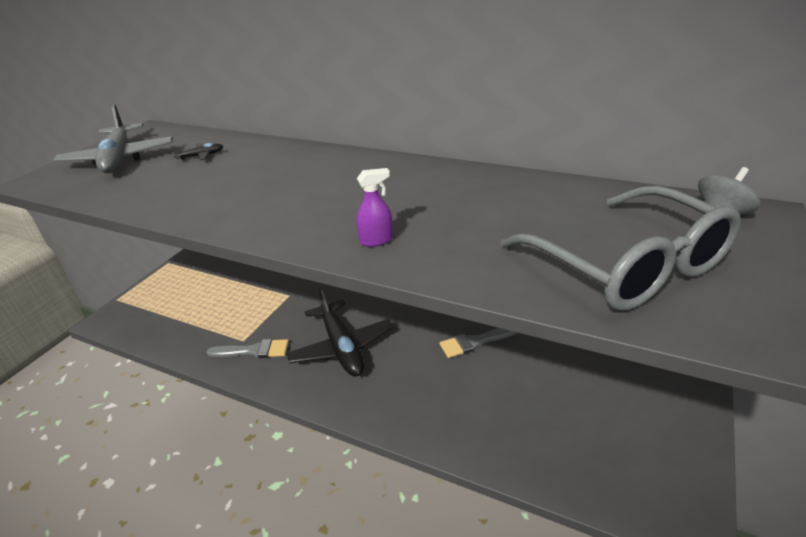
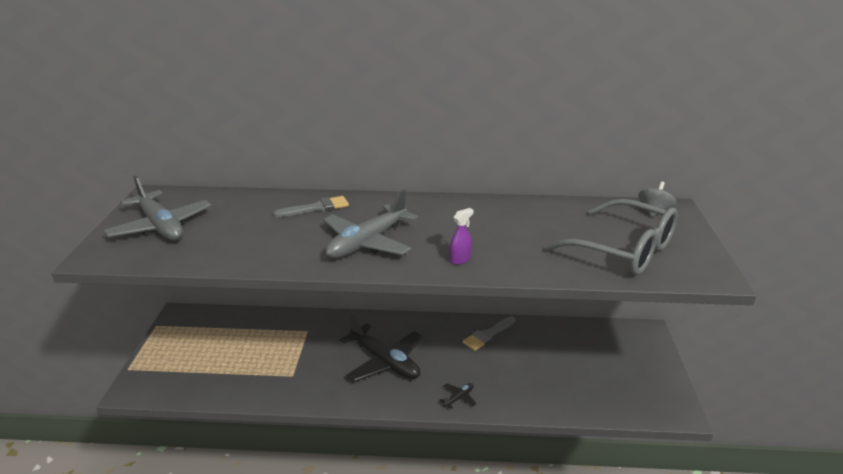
camera: 25 degrees left, 5 degrees down
(201, 156) = (243, 214): black plane -> black plane (459, 398)
(254, 351) = (309, 381): grey brush -> grey brush (316, 208)
(288, 203) = (367, 243): none -> grey plane

